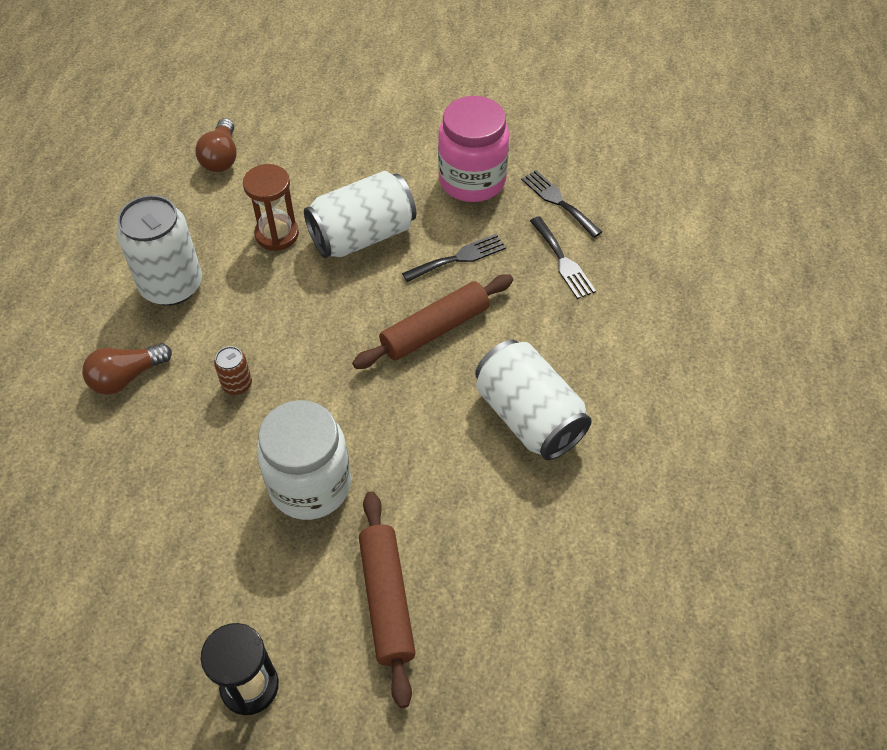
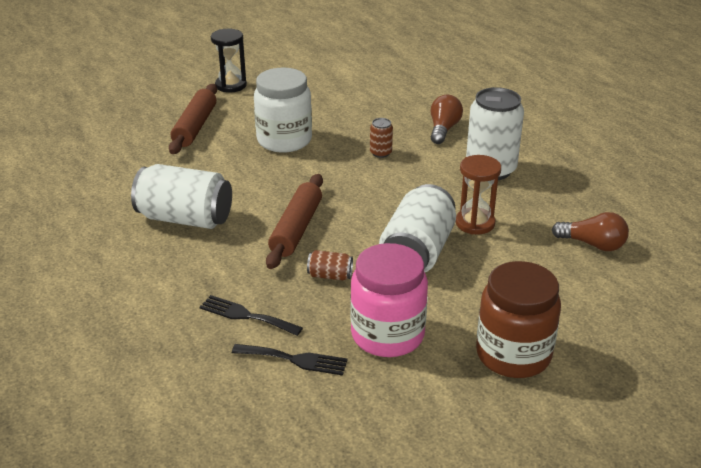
camera: 140 degrees right, 20 degrees down
(221, 157) = (592, 244): brown light bulb -> brown light bulb turned 150 degrees clockwise
(387, 600) = (195, 127): brown rolling pin -> brown rolling pin turned 60 degrees clockwise
(405, 118) = (513, 354): none -> brown jar
(459, 258) = (330, 275): black fork -> brown can

